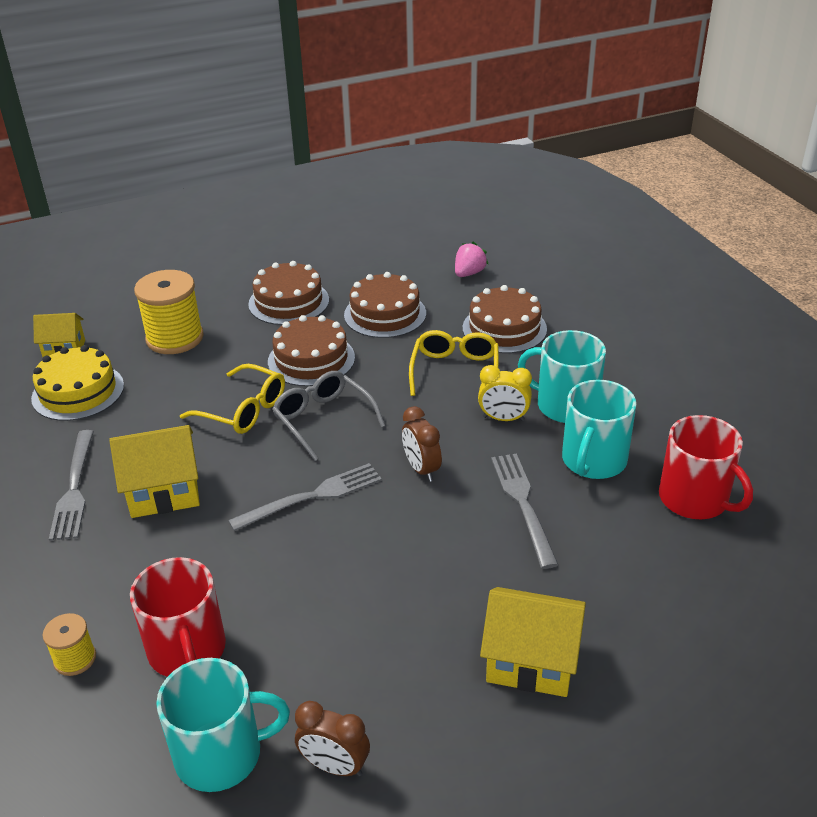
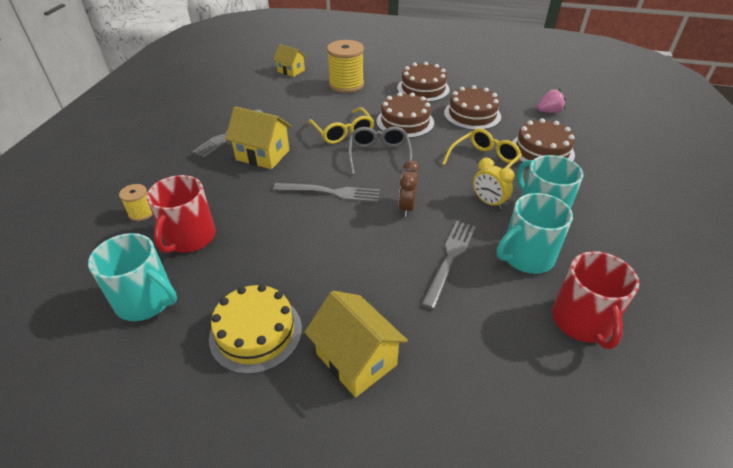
camera: 35 degrees right, 5 degrees up
(78, 392) = (276, 92): yellow cake -> yellow cake (256, 332)
(335, 766) = (187, 345): brown clock -> none

